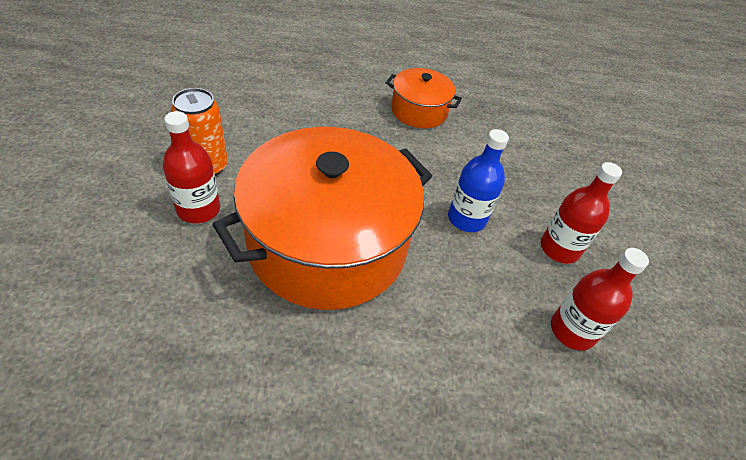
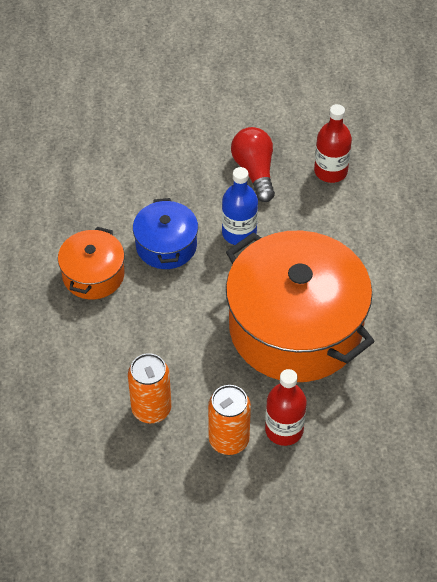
camera: 90 degrees left, 5 degrees up
(263, 123) = (151, 409): none -> orange can
(451, 160) = (166, 245): none -> blue pot
(559, 249) = (254, 171): red bottle -> red light bulb

